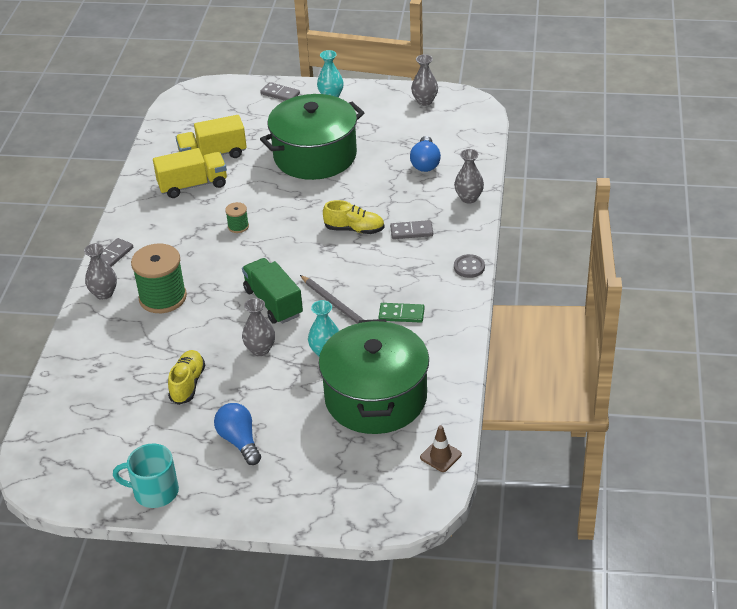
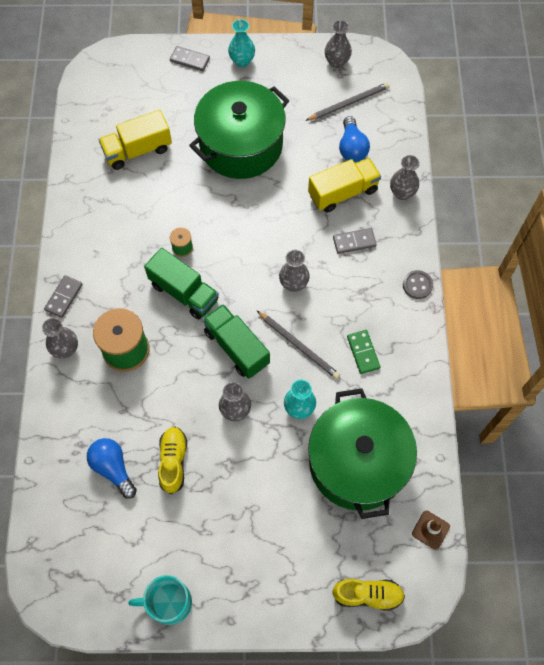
camera: 10 degrees left, 25 degrees up
(193, 185) = (125, 194): yellow truck -> yellow truck (343, 192)
(231, 259) = (184, 292): none -> green truck
(239, 441) = (237, 530): blue light bulb -> blue light bulb (113, 468)
(342, 259) = (293, 284): none -> grey vase
(354, 229) = (298, 243): yellow shoe -> yellow shoe (367, 595)
(401, 314) = (363, 352): green domino -> green domino turned 75 degrees clockwise
(430, 131) = (349, 103): none -> grey pencil

